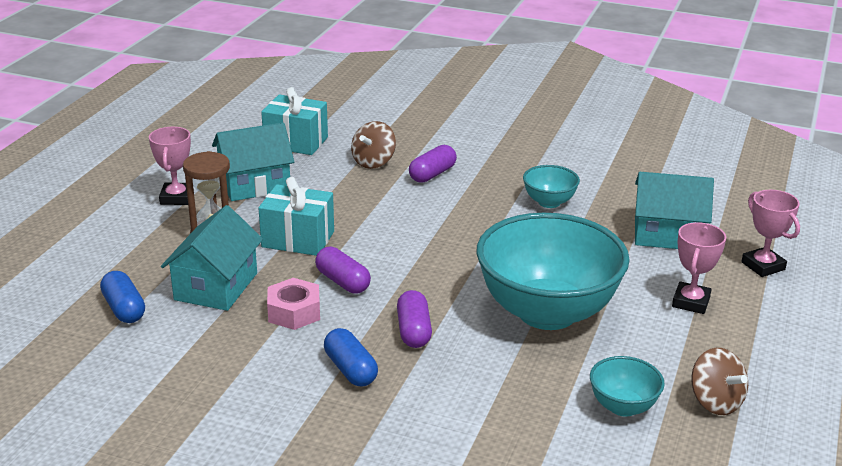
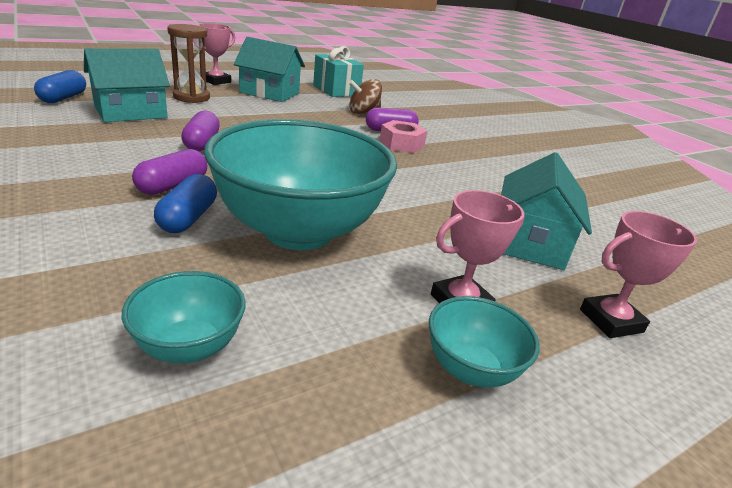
camera: 35 degrees right, 0 degrees up
(294, 312) = (134, 140): pink nut -> pink nut (401, 144)
(298, 239) = (231, 117): turquoise gift -> none
(350, 369) = (75, 180): blue capsule -> blue capsule (188, 218)
(549, 202) = (451, 176): turquoise bowl -> turquoise bowl (470, 369)
(667, 234) = (530, 242): turquoise house -> turquoise house turned 60 degrees clockwise
(715, 402) = (299, 422): brown spinning top -> none
(763, 266) = (611, 321): pink trophy -> pink trophy turned 60 degrees clockwise

